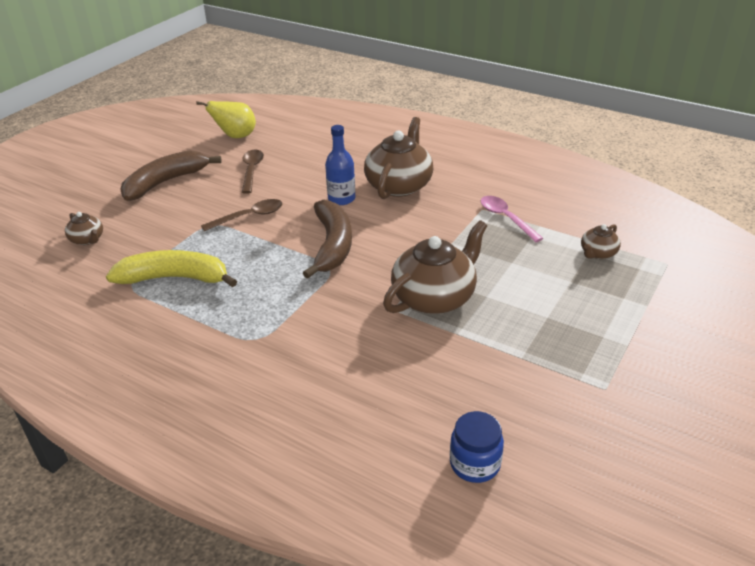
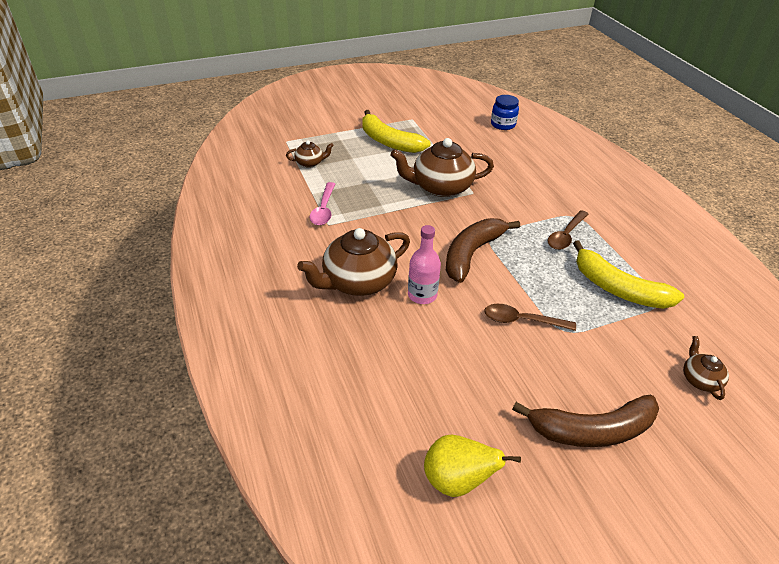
camera: 145 degrees left, 5 degrees up
(251, 171) = (479, 389): brown spoon -> brown spoon (566, 235)
(341, 199) = (422, 295): blue bottle -> pink bottle
(571, 328) = (389, 141): none -> yellow banana

